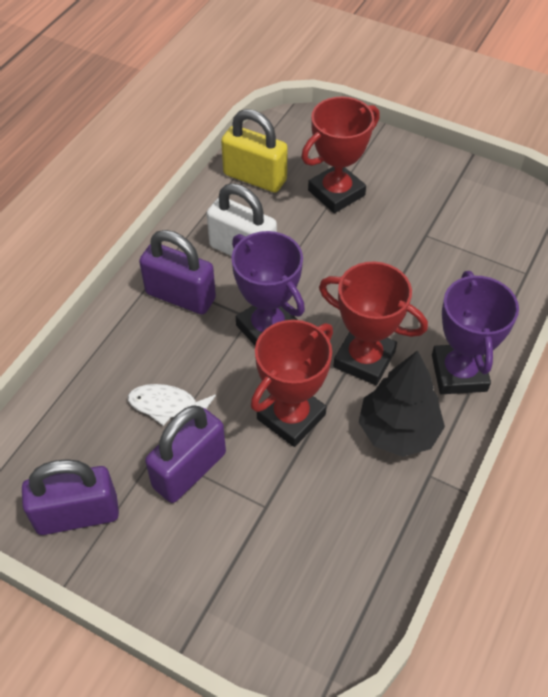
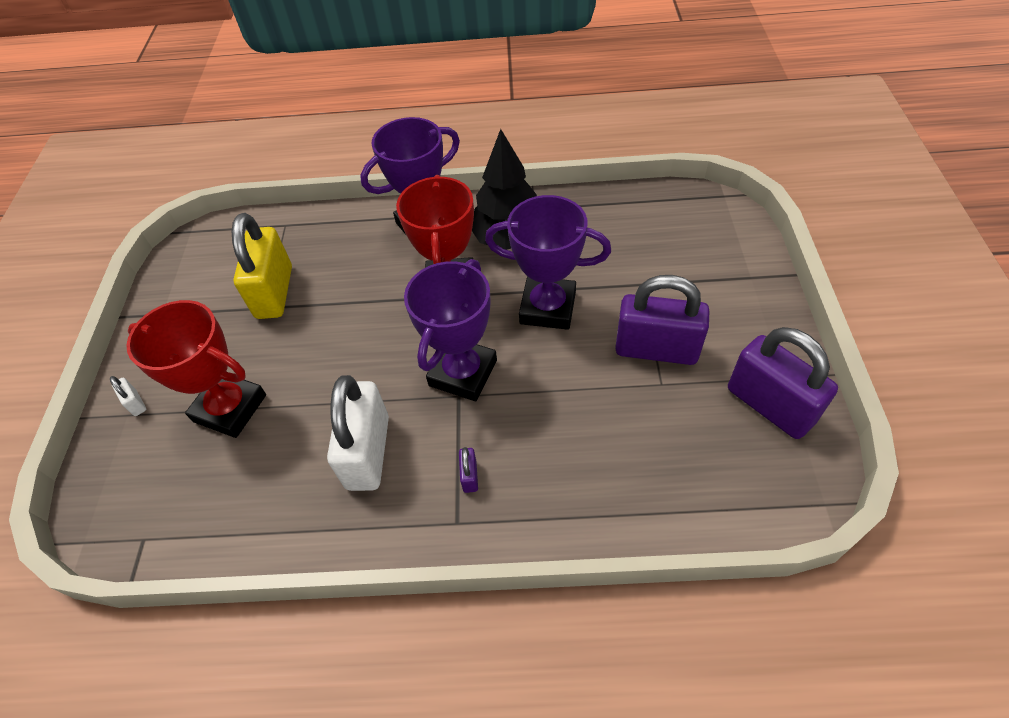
camera: 115 degrees left, 0 degrees up
(167, 405) = (609, 404): white fish -> none
(180, 296) = (470, 476): purple padlock -> purple padlock, size x0.40
(255, 177) = (233, 508): yellow padlock -> yellow padlock (274, 292)
(291, 417) = (548, 308): red trophy -> purple trophy
(377, 149) = (135, 403): none -> white padlock

